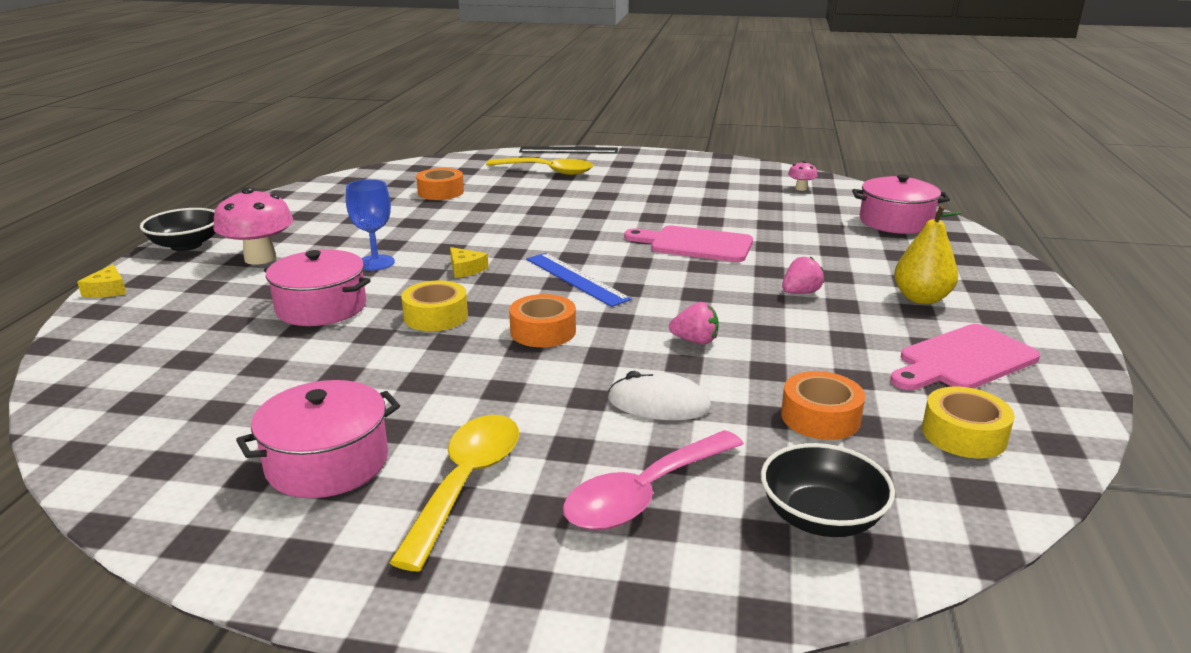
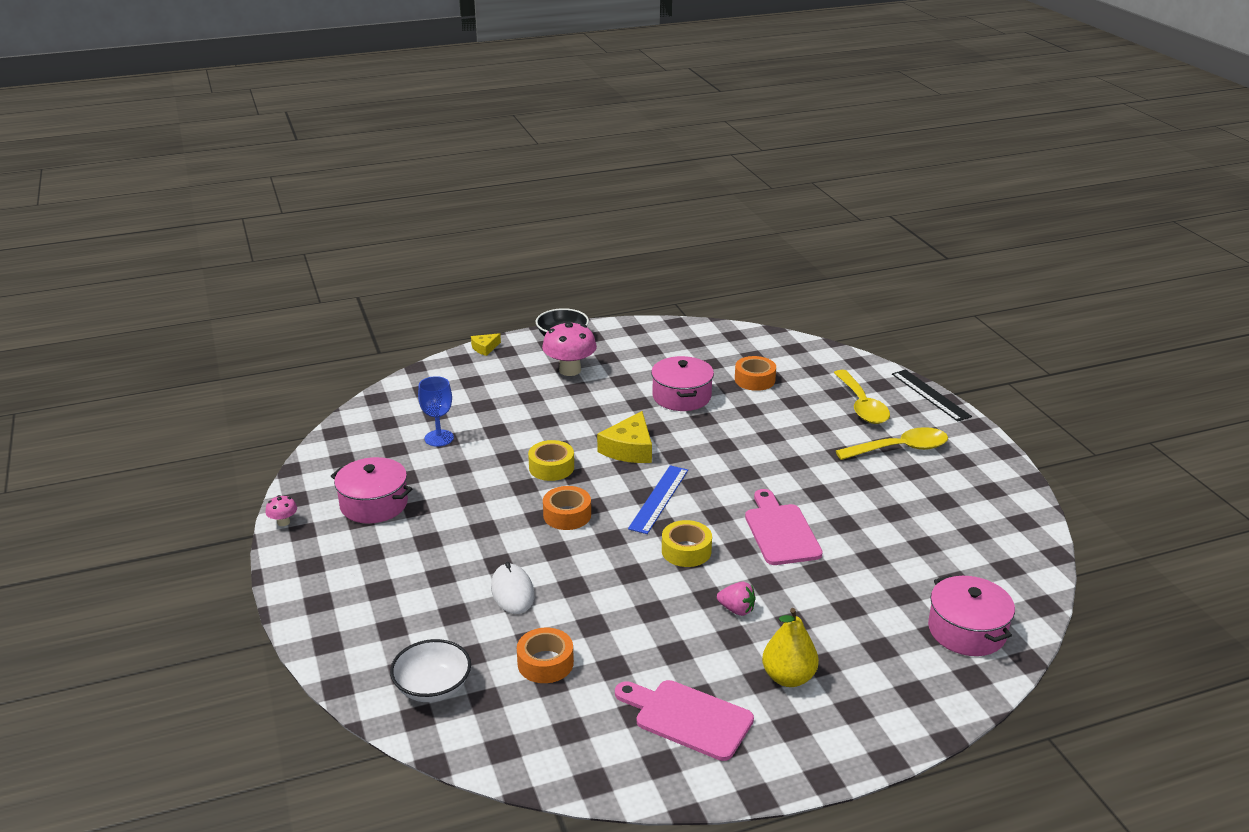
camera: 60 degrees right, 5 degrees up
(321, 307) = (526, 423): pink pot -> pink pot (681, 396)
(375, 263) = (604, 412): blue goblet -> blue goblet (439, 438)
(465, 269) = (629, 449): yellow cheese -> yellow cheese, size x1.83
(466, 483) = (385, 554): yellow spoon -> yellow spoon (900, 449)
(645, 494) = (414, 616): pink spoon -> none
(695, 341) = (608, 581): pink strawberry -> none
(801, 188) = (994, 552): pink mushroom -> pink mushroom (283, 522)
(821, 517) = (433, 687): black bowl -> white bowl
(964, 434) = (571, 733): yellow tape -> yellow tape (686, 551)

